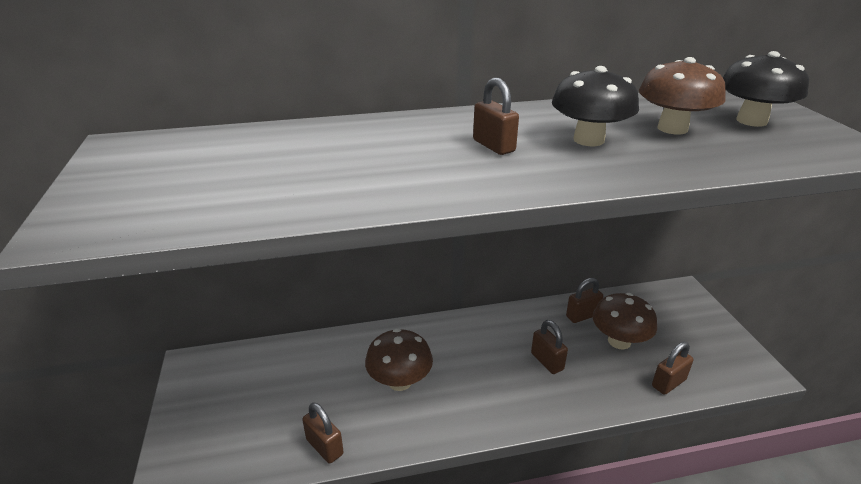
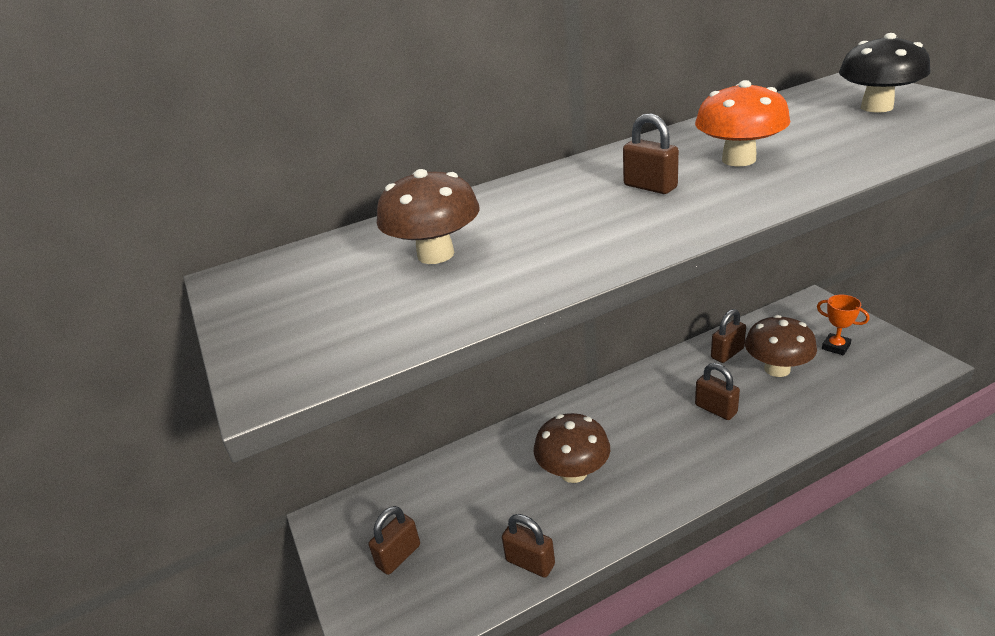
camera: 10 degrees left, 0 degrees up
(588, 140) = (738, 160): black mushroom -> orange mushroom
(668, 383) = (845, 397): brown padlock -> brown padlock (398, 556)
(672, 128) = (809, 131): brown mushroom -> brown mushroom (436, 254)
(682, 335) = (836, 347): none -> orange trophy

